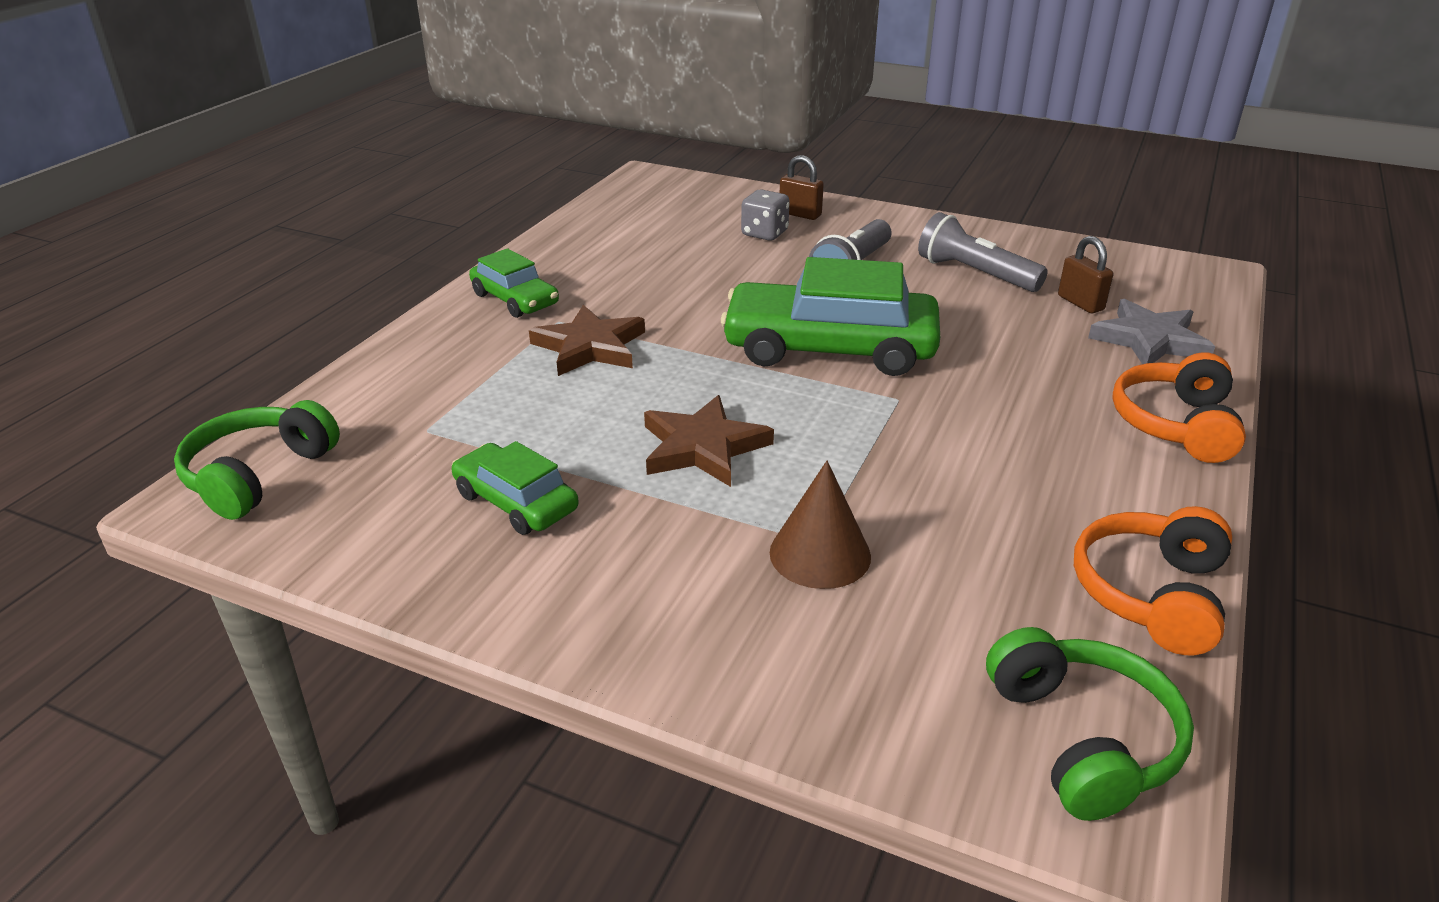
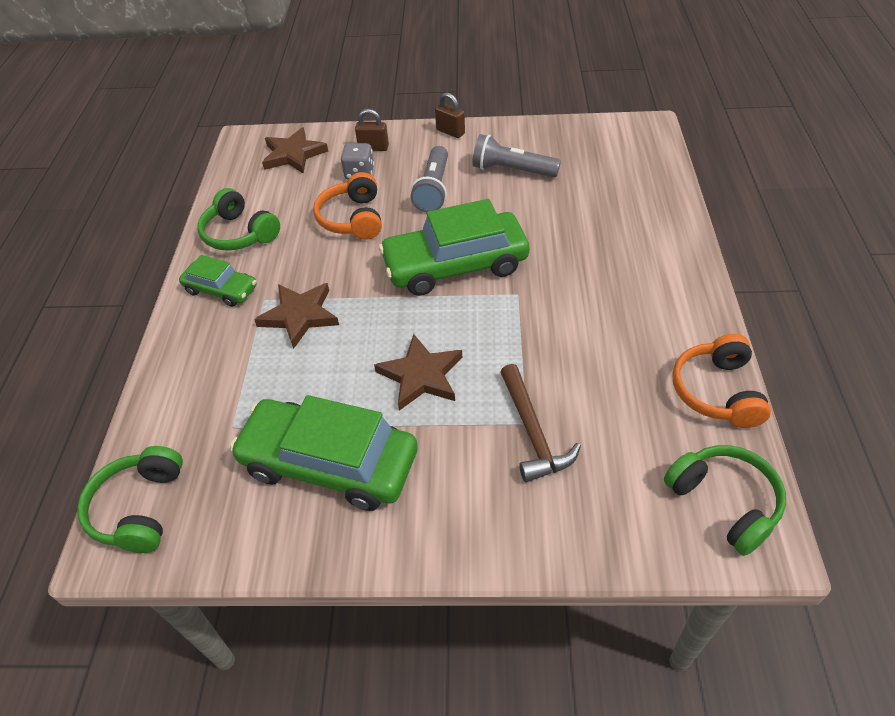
camera: 20 degrees left, 15 degrees up
(516, 502) = (329, 463): green car -> green car, size x1.88
(576, 255) = (239, 234): none -> green headphones
(695, 200) = (293, 154): none -> brown star
(820, 554) = (533, 432): brown cone -> brown hammer
(1080, 303) = (585, 177): brown padlock -> brown padlock (450, 132)
(1149, 340) = (637, 196): grey star -> none
(1175, 424) = (678, 261): orange headphones -> orange headphones (352, 219)

